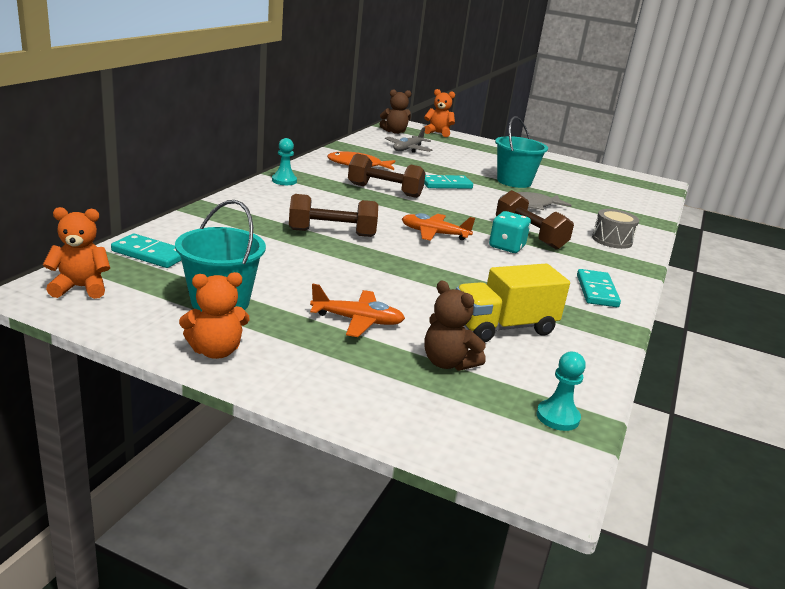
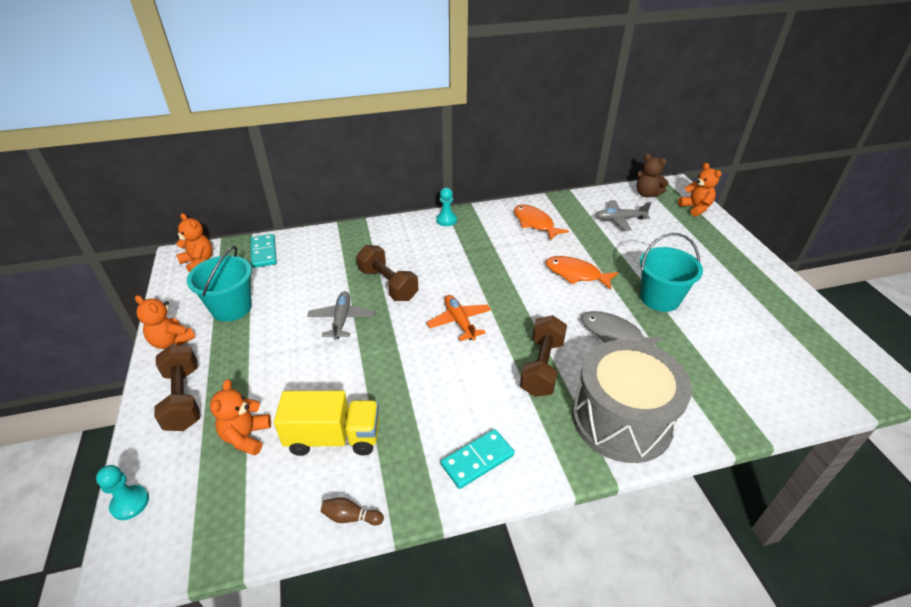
camera: 55 degrees right, 15 degrees up
(347, 267) = (341, 319): none -> grey plane
(357, 321) = (265, 367): orange plane -> none
(384, 191) = (505, 259): brown dumbbell -> brown dumbbell (183, 398)
(446, 184) = (576, 274): turquoise domino -> orange fish
(448, 363) = (246, 437): brown teddy bear -> orange teddy bear
(504, 327) = (334, 437): yellow truck -> yellow truck turned 150 degrees clockwise
(506, 247) = (494, 367): turquoise dice -> none
(557, 417) = (216, 532): turquoise pawn -> turquoise pawn (130, 503)
(603, 354) = (351, 517): none -> brown bowling pin
(612, 240) = (622, 419): grey drum -> grey drum, size x2.13

